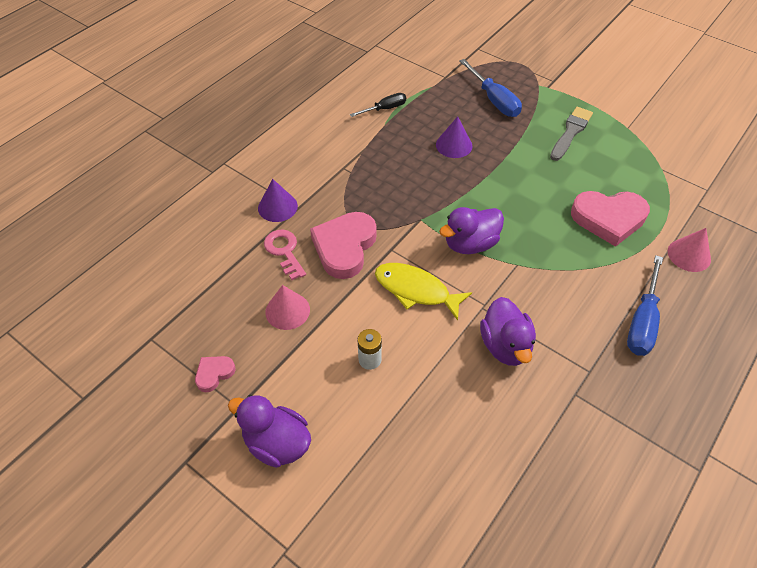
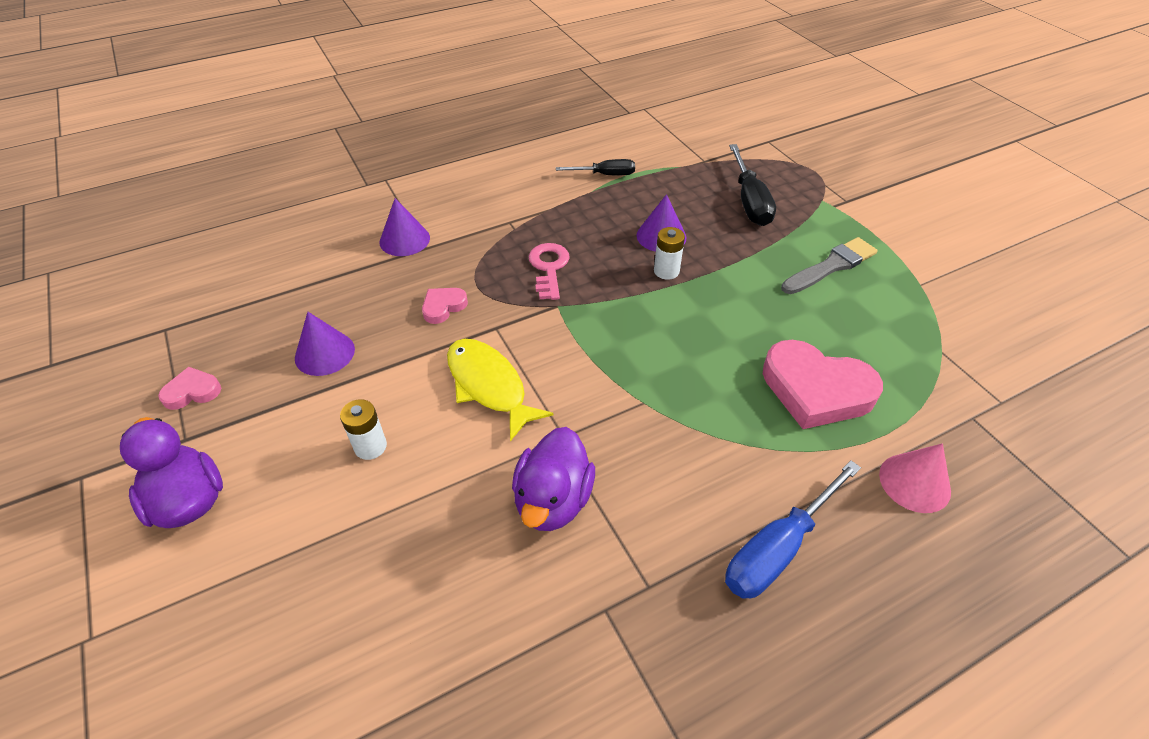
camera: 25 degrees right, 5 degrees down
(284, 251) = (374, 288): pink key -> pink key (549, 268)
(287, 311) = (324, 353): pink cone -> purple cone
(344, 247) = (443, 307): pink heart -> pink heart, size x0.48
(470, 244) = (599, 355): purple duck -> none
(473, 170) = (666, 271): none -> white battery
(494, 100) = (749, 201): blue screwdriver -> black screwdriver

